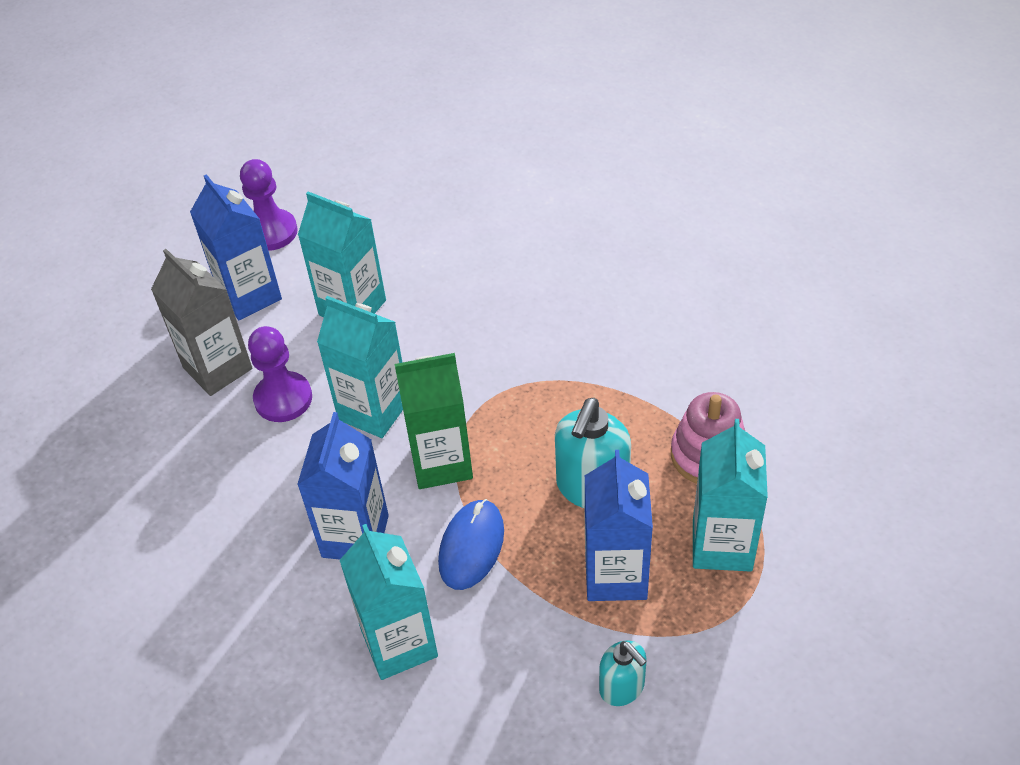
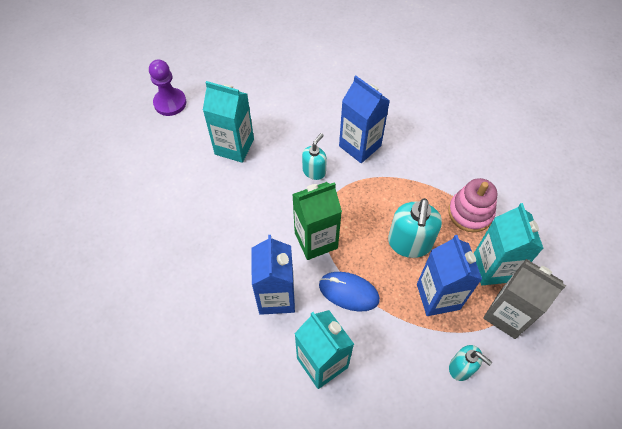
camera: 15 degrees left, 10 degrees up
(217, 368) = (160, 198): grey carton -> grey carton (507, 315)
(249, 295) = (167, 147): blue carton -> blue carton (360, 146)
(283, 399) = (207, 212): purple pawn -> none
(374, 410) = (265, 212): turquoise carton -> none
(468, 359) = (314, 171): none -> turquoise soap dispenser
(471, 546) = (348, 292): blue mouse -> blue mouse turned 75 degrees counterclockwise

